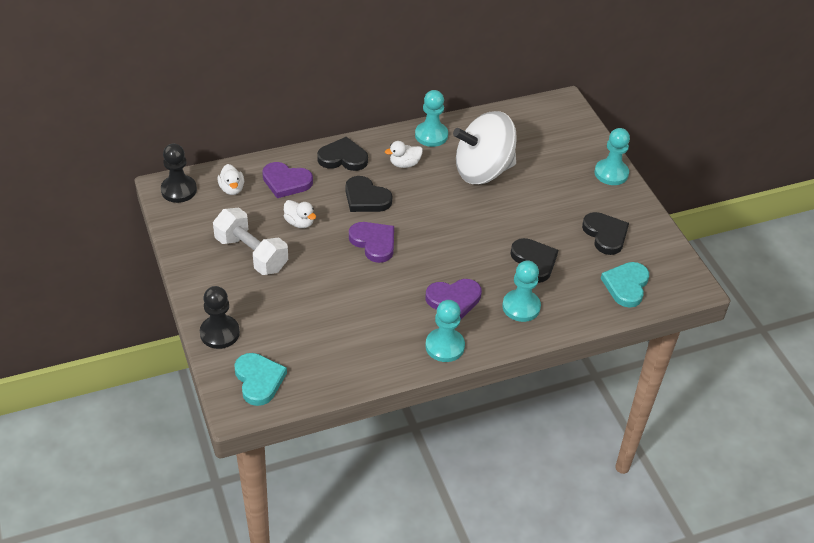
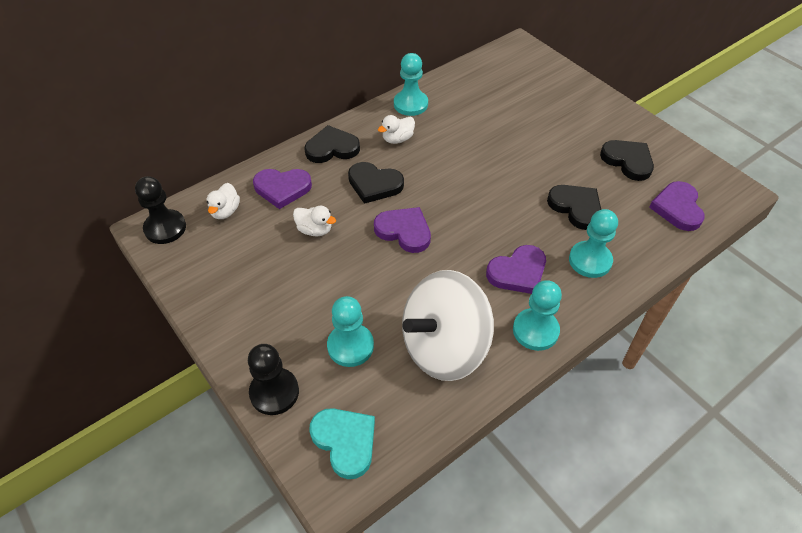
camera: 15 degrees left, 5 degrees up
(232, 189) = (225, 211): white duck -> white duck turned 45 degrees clockwise
(251, 254) = (275, 281): white dumbbell -> none
(483, 171) = (478, 127): white spinning top -> white spinning top (444, 347)
(611, 173) = (598, 100): turquoise pawn -> turquoise pawn (350, 346)
(626, 286) = (677, 208): turquoise heart -> purple heart

